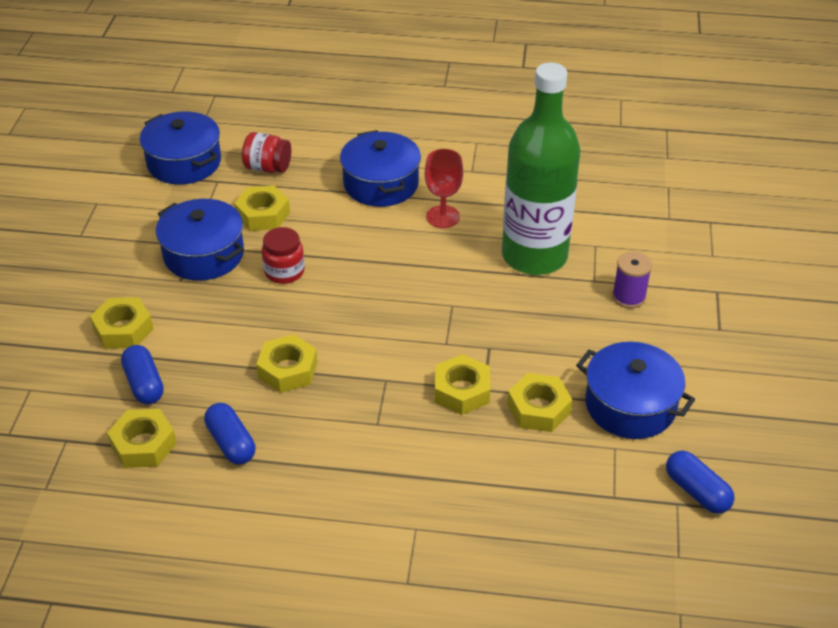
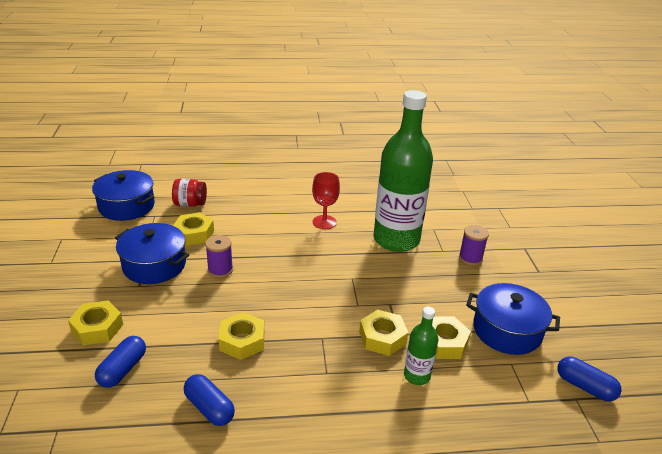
camera: 15 degrees left, 10 degrees down
(143, 444) = (131, 422): yellow nut -> none
(144, 384) = (123, 369): blue capsule -> blue capsule turned 60 degrees clockwise
(284, 272) = (220, 270): red jar -> purple spool
(381, 184) = (274, 206): blue pot -> none
(486, 444) = (417, 376): none -> green bottle

